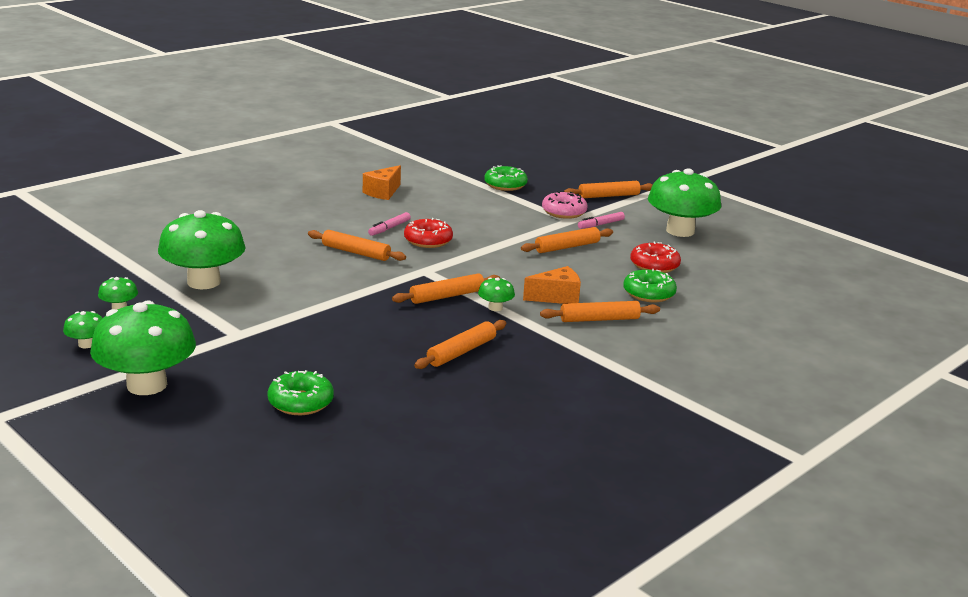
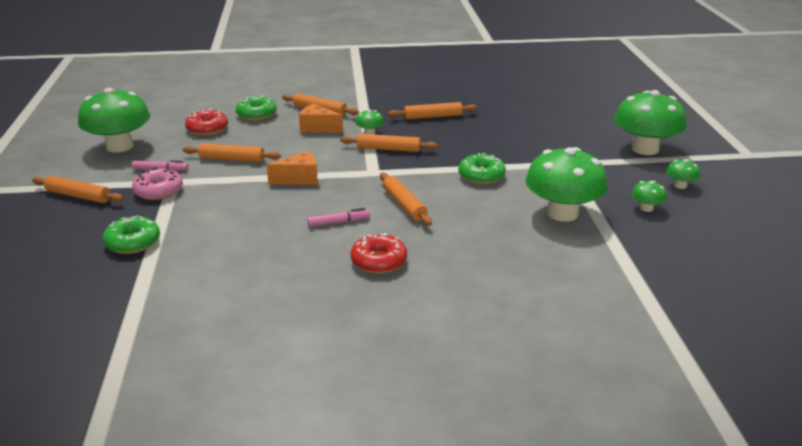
camera: 140 degrees left, 5 degrees up
(301, 402) = (556, 118): green donut -> green donut (481, 176)
(383, 192) = (271, 275): orange cheese -> orange cheese (299, 179)
(428, 241) = (327, 198): red donut -> red donut (379, 261)

